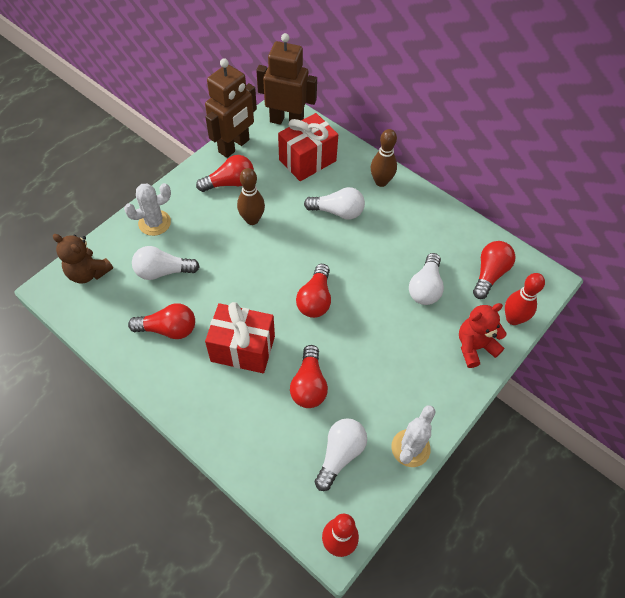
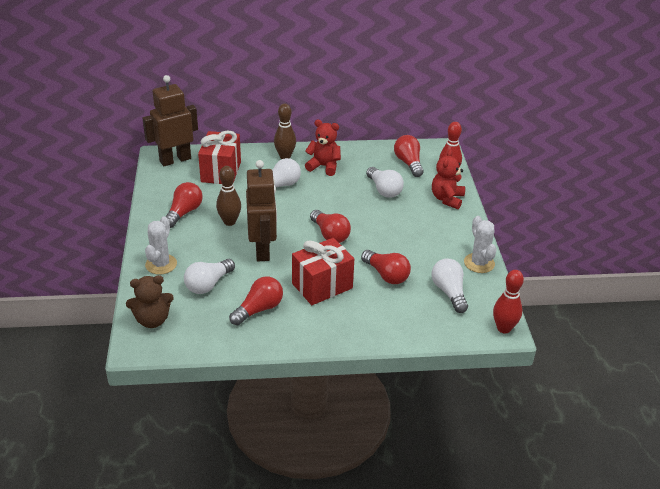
camera: 45 degrees left, 20 degrees down
(234, 146) = (157, 192): brown robot -> brown robot (263, 250)
(402, 218) = (324, 166): none -> red teddy bear

